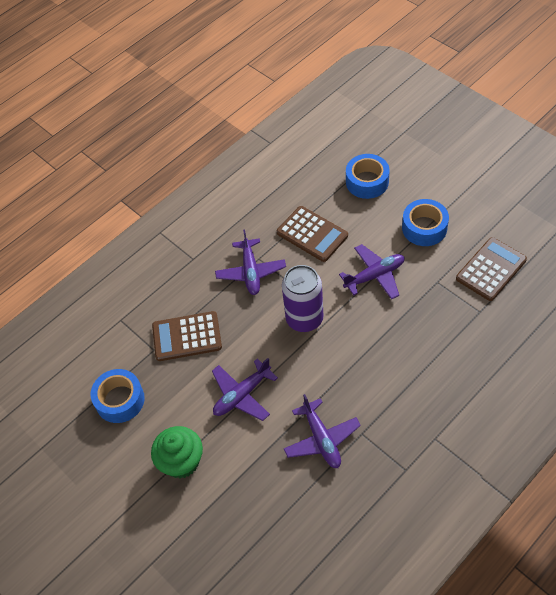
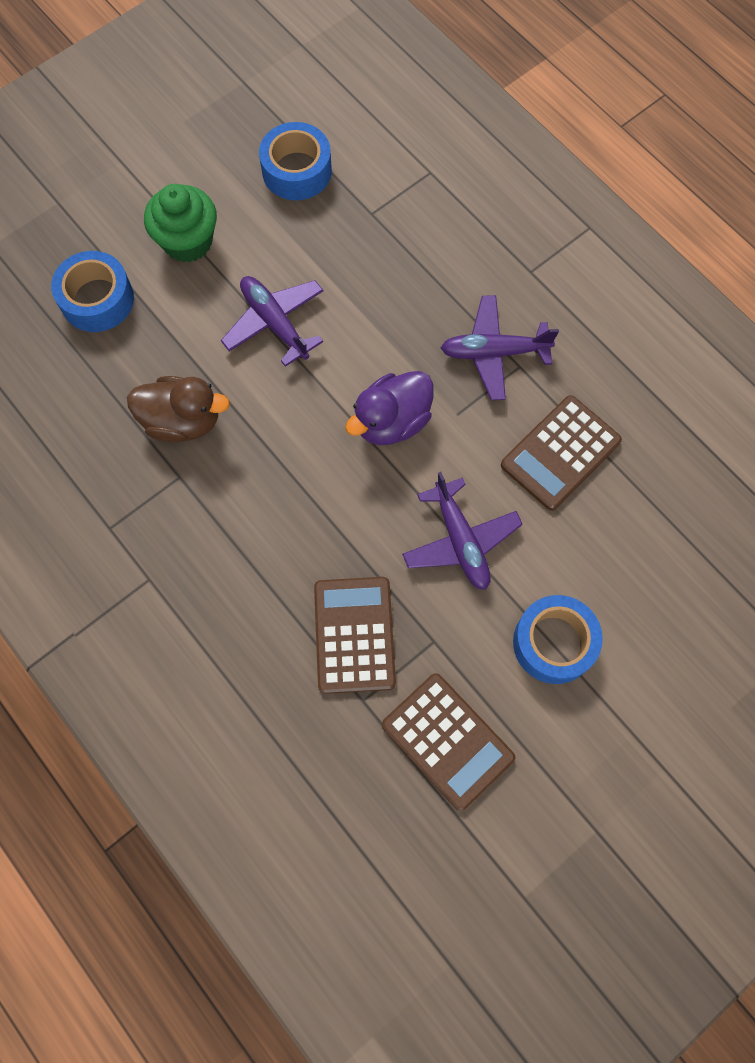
camera: 90 degrees right, 15 degrees up
(187, 336) = (386, 257): brown calculator -> brown calculator (354, 635)
(304, 319) = (392, 421): purple can -> purple duck
(321, 439) = (182, 421): purple plane -> brown duck
(367, 182) = (672, 561): blue tape -> blue tape (97, 299)

